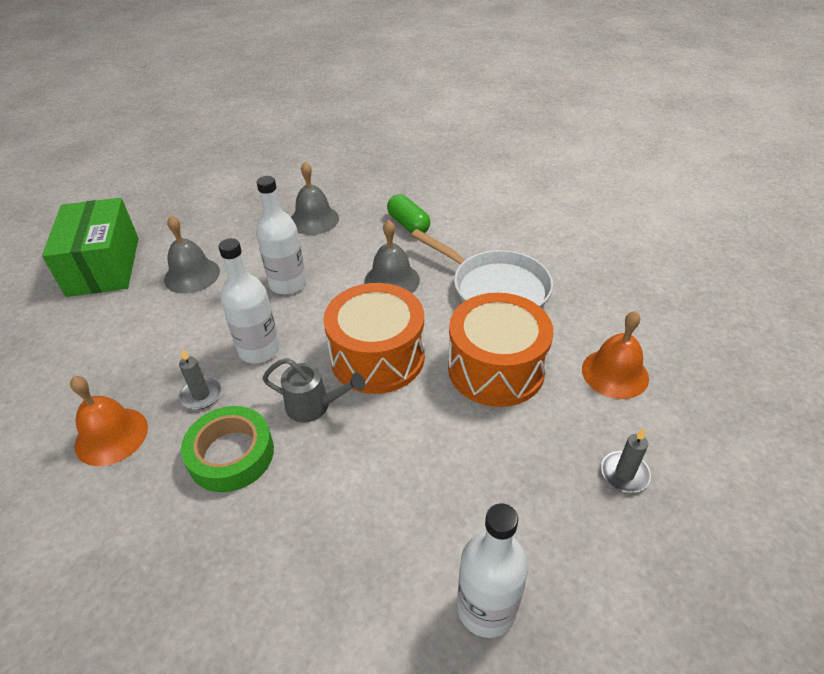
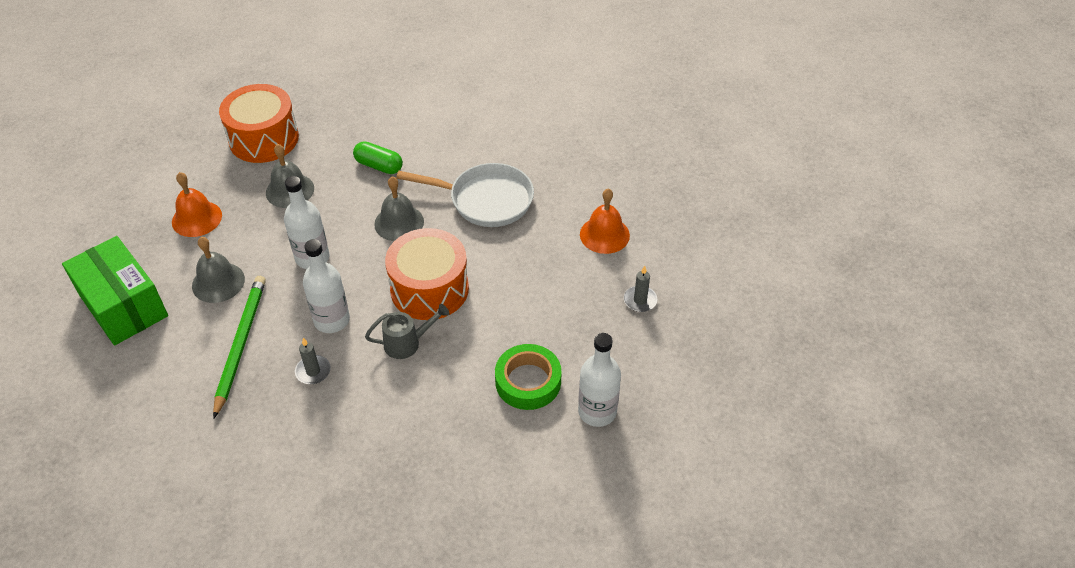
camera: 30 degrees left, 5 degrees up
(111, 436) = (267, 428): orange bell -> orange bell (197, 218)
(161, 339) = (240, 345): none -> green pencil
(231, 454) = (371, 400): green tape -> green tape (528, 381)
(496, 368) = (522, 263): orange drum -> orange drum (264, 139)

